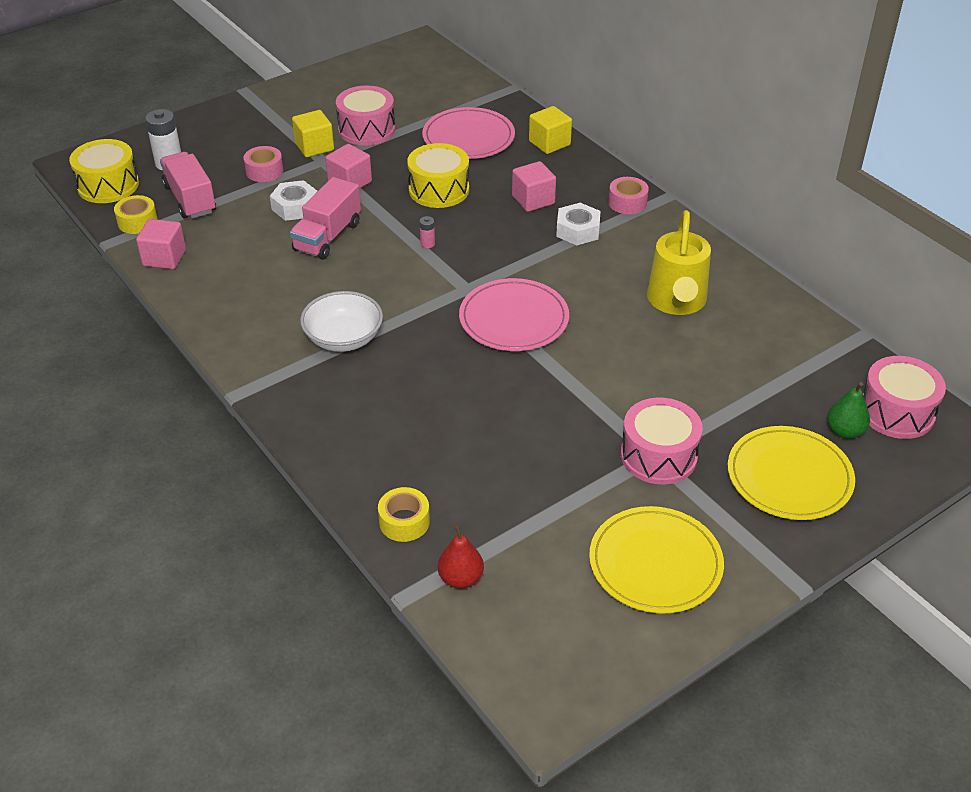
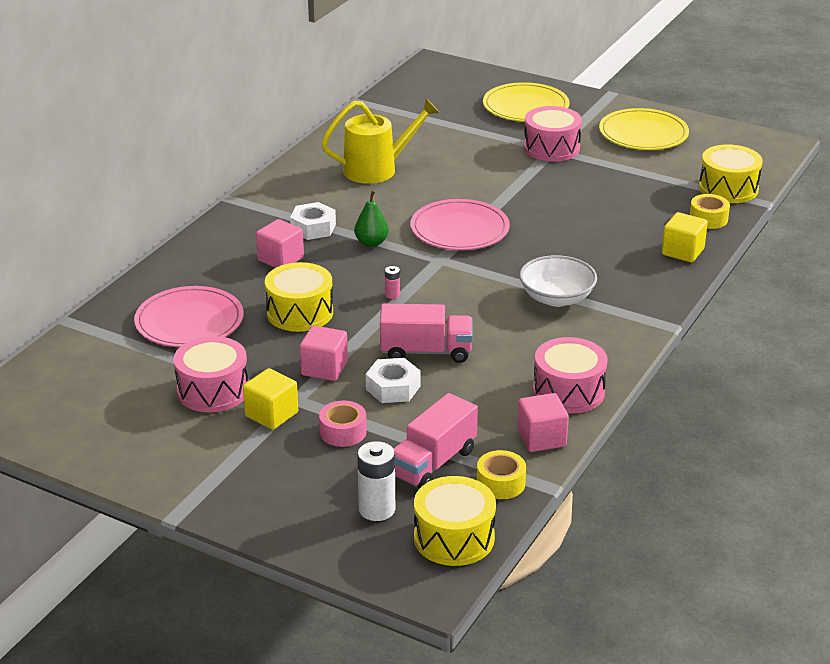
camera: 115 degrees left, 10 degrees down
(461, 578) = (728, 188): red pear -> yellow drum
(549, 143) = (172, 273): yellow cube -> yellow cube (683, 251)
(627, 202) = (251, 214): pink tape -> none
(844, 431) = (465, 96): green pear -> green pear (371, 243)
(896, 412) = (430, 83): pink drum -> pink drum (568, 391)

